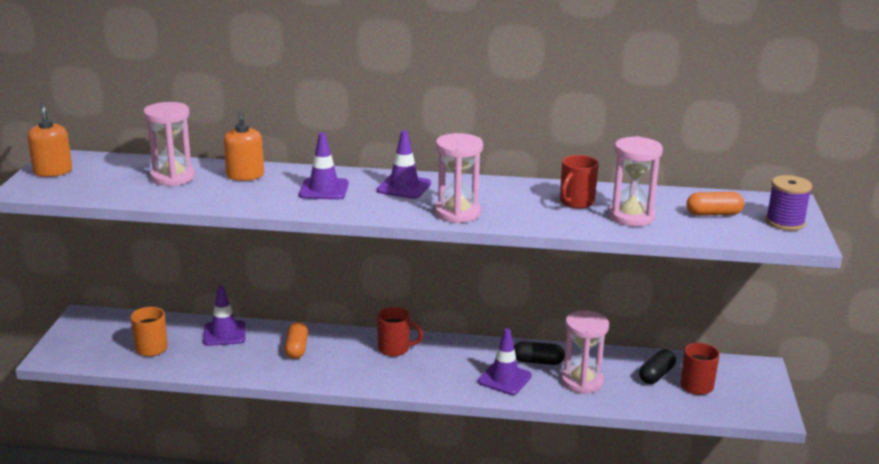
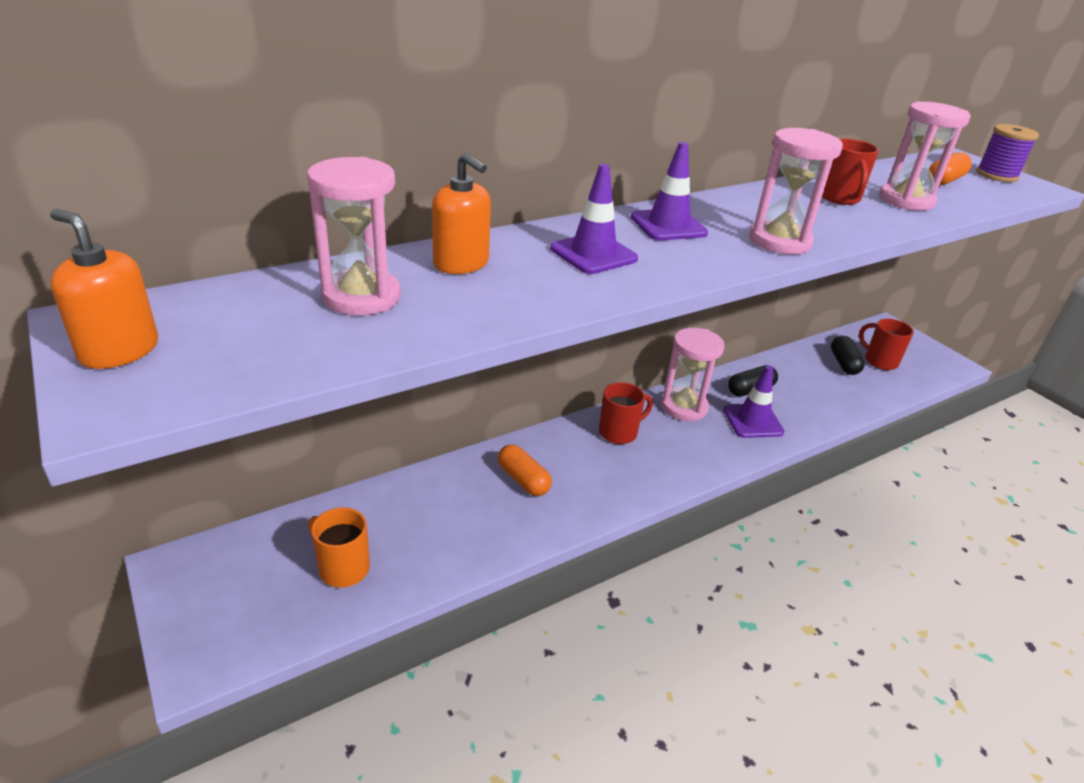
camera: 40 degrees left, 10 degrees up
(224, 333) = (413, 499): purple traffic cone -> none
(582, 382) = (808, 395): pink hourglass -> pink hourglass (684, 407)

